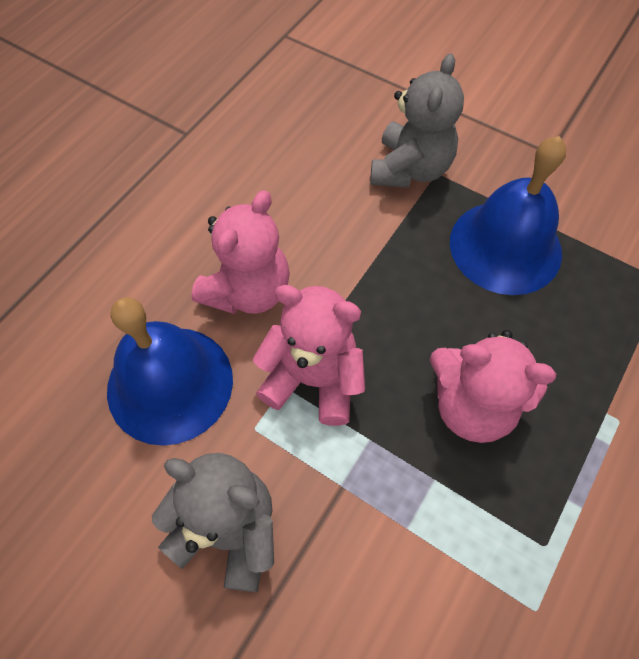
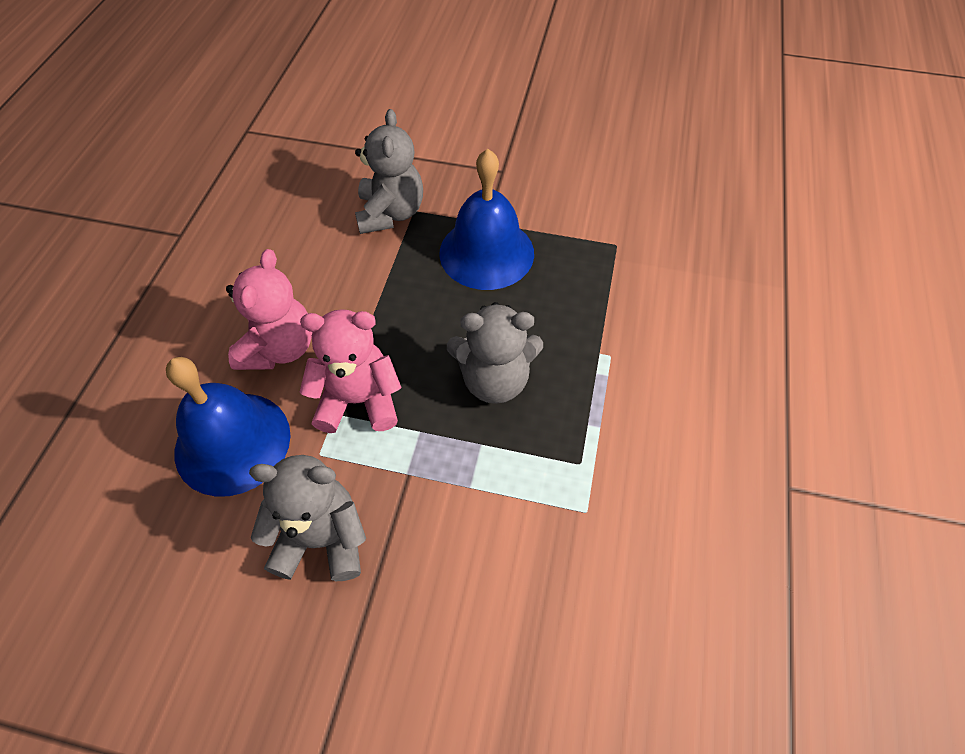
camera: 20 degrees left, 5 degrees down
(472, 405) = (494, 380): pink teddy bear -> grey teddy bear

